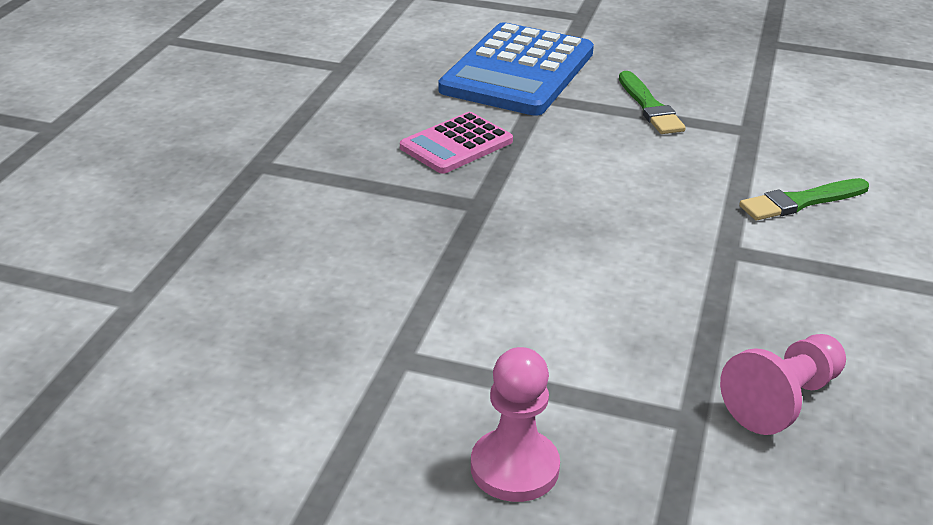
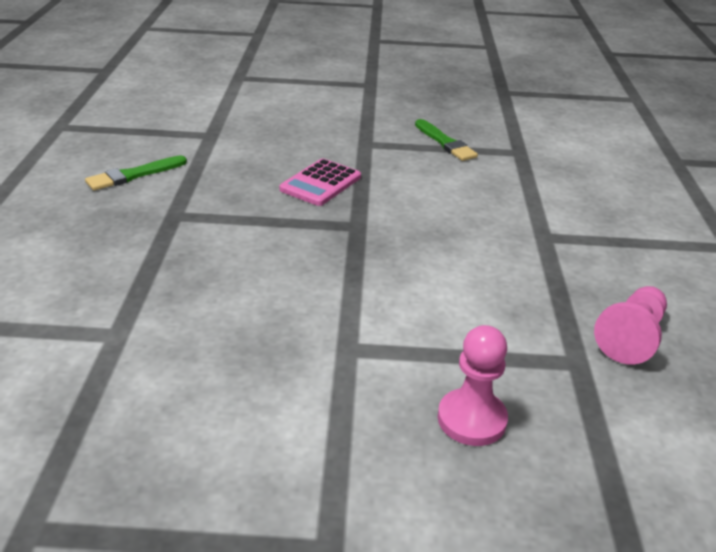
camera: 15 degrees left, 0 degrees up
(518, 71) = (342, 127): blue calculator -> none
(801, 201) = (576, 197): green brush -> green brush (134, 175)

